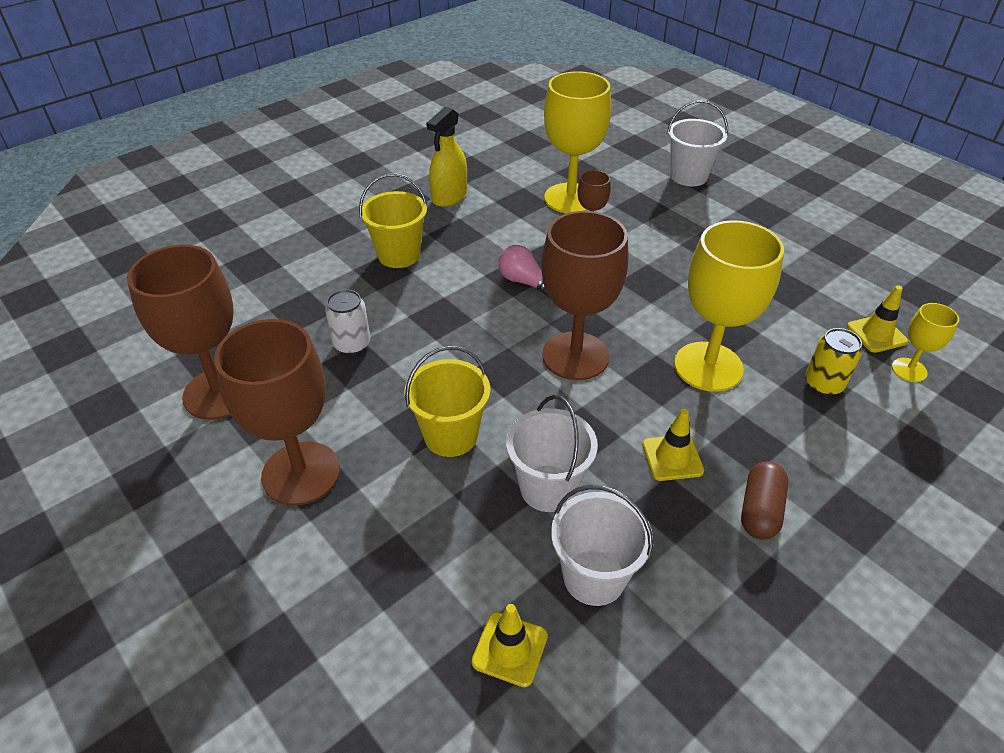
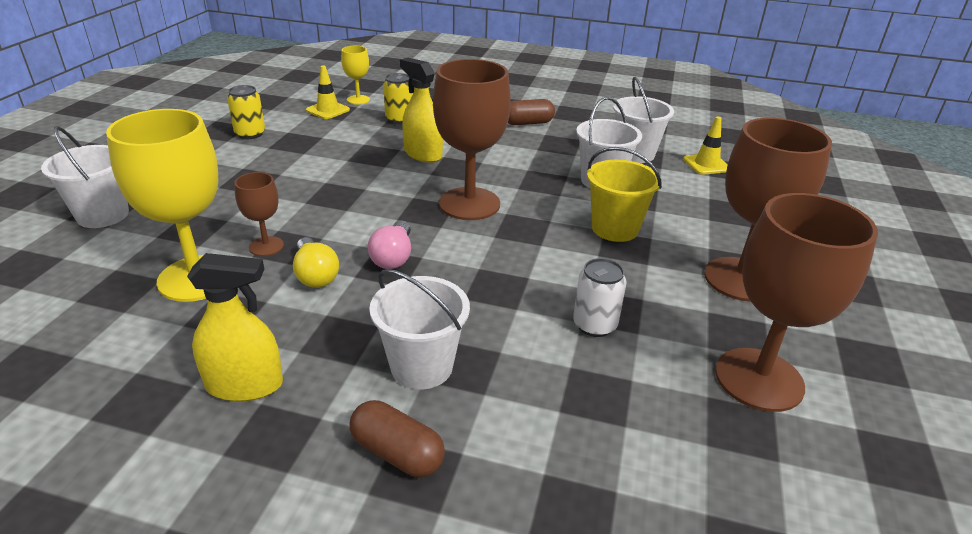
camera: 125 degrees left, 10 degrees down
(349, 227) = (397, 453): none -> brown capsule
(399, 255) = (421, 367): yellow bucket -> white bucket
(533, 242) = (315, 275): none -> yellow light bulb
(672, 458) = (523, 150): yellow traffic cone -> none
(708, 366) = (423, 154): yellow goblet -> yellow spray bottle
(821, 265) = (250, 134): none -> yellow can

